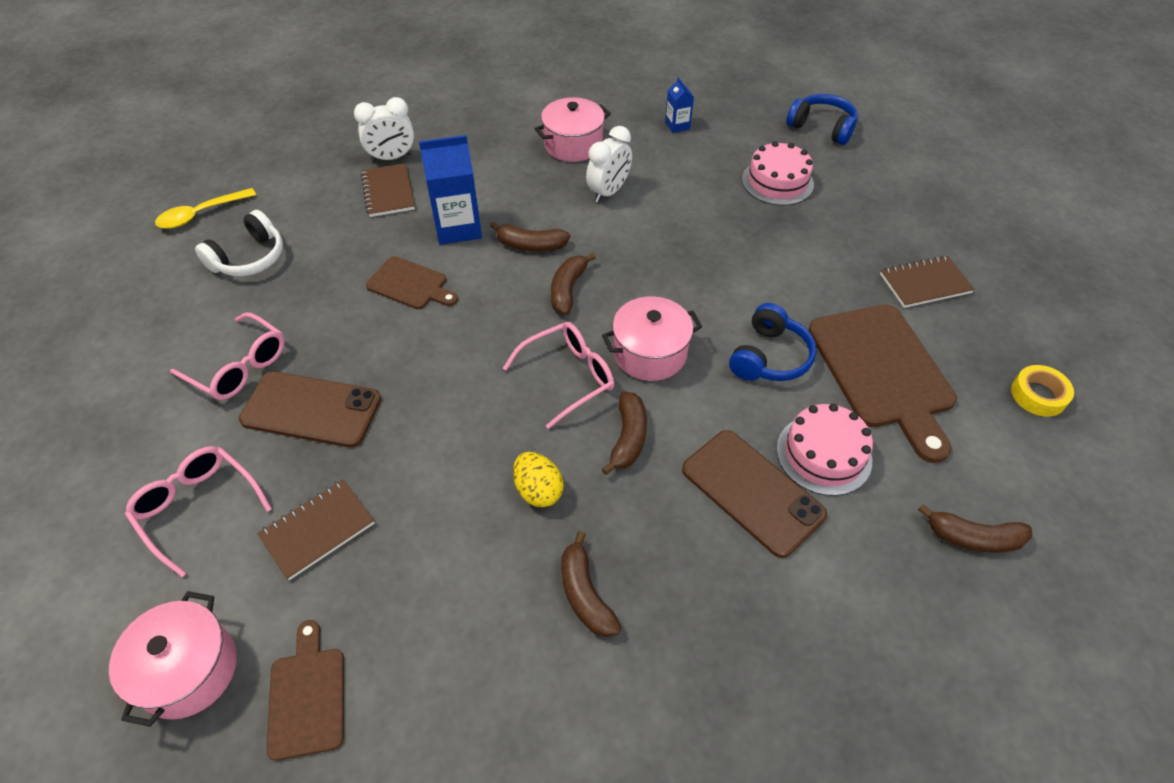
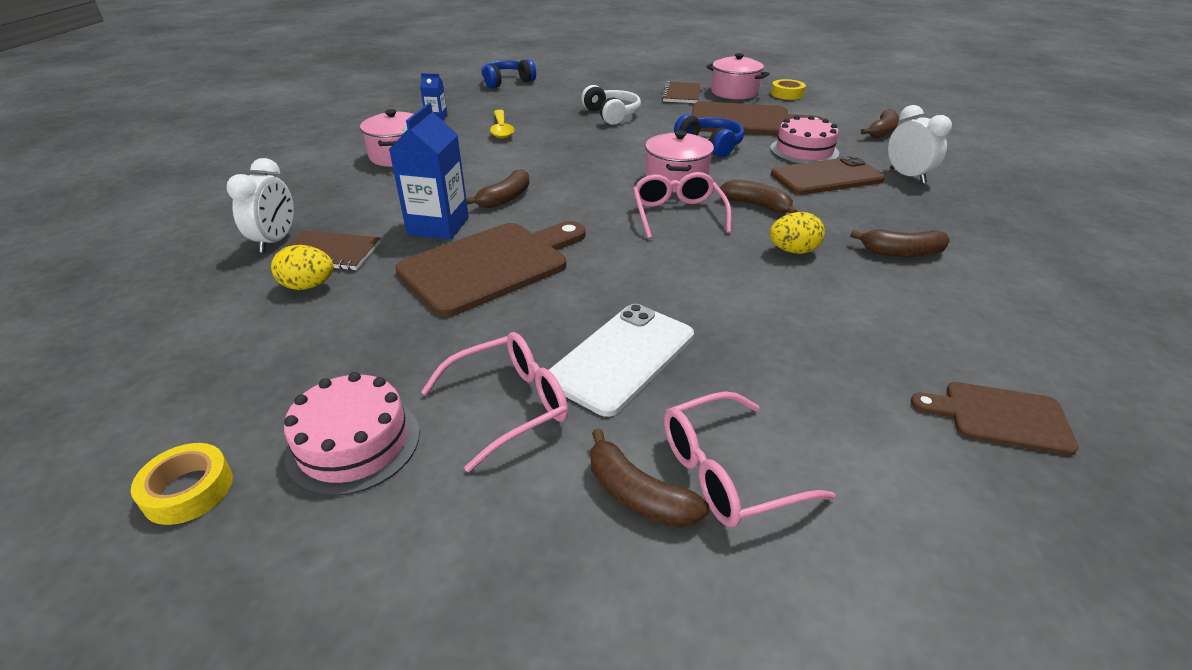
camera: 65 degrees left, 15 degrees down
(138, 266) = (188, 490): none -> yellow tape
(189, 670) = (968, 510): pink pot -> pink pot (734, 92)
(200, 214) = (160, 404): yellow spoon -> yellow spoon (501, 129)
(249, 258) = (314, 369): white headphones -> white headphones (611, 115)
(311, 409) = (622, 357): brown phone -> white phone
(318, 530) = (794, 379): brown notebook -> none
(340, 205) = (308, 286): none -> yellow egg
(410, 284) = (491, 265): brown cutting board -> brown cutting board, size x1.85
(568, 290) = (578, 194): brown banana -> brown banana (638, 495)
(608, 192) = (479, 156): white clock -> white clock (907, 176)
(777, 182) = (544, 105): pink cake -> pink cake (353, 443)

